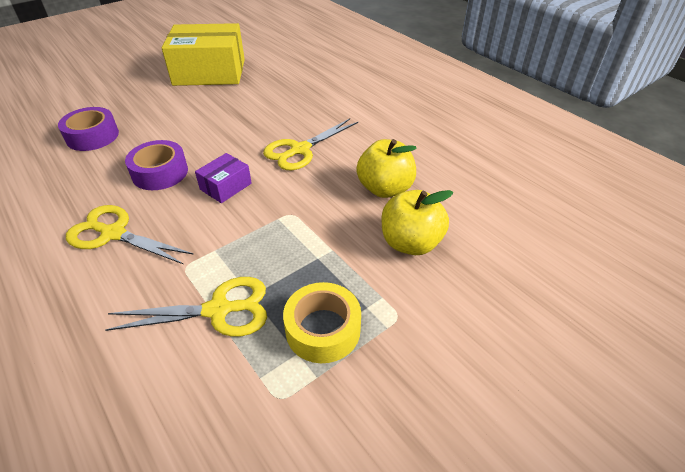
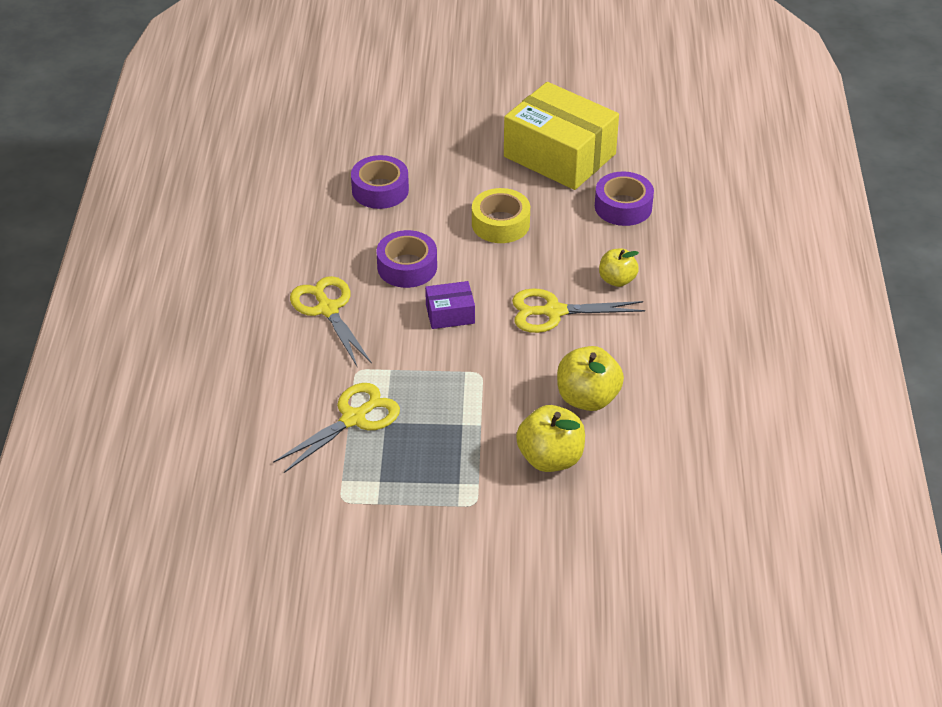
camera: 40 degrees right, 0 degrees up
(218, 310) = (354, 419): yellow scissors -> yellow scissors turned 75 degrees counterclockwise
(278, 80) = (623, 206): none -> purple tape
(319, 115) = (617, 280): none -> yellow apple
(323, 329) = (411, 477): yellow tape -> yellow tape (500, 224)

